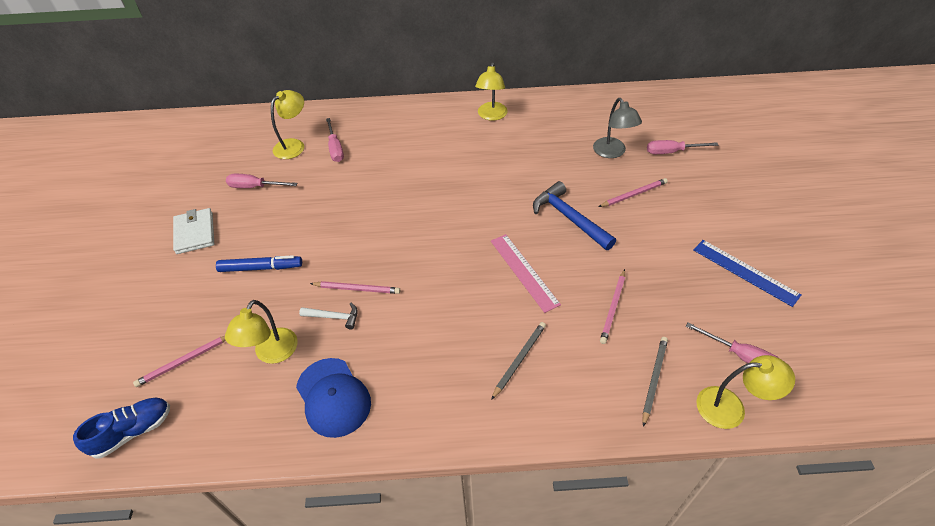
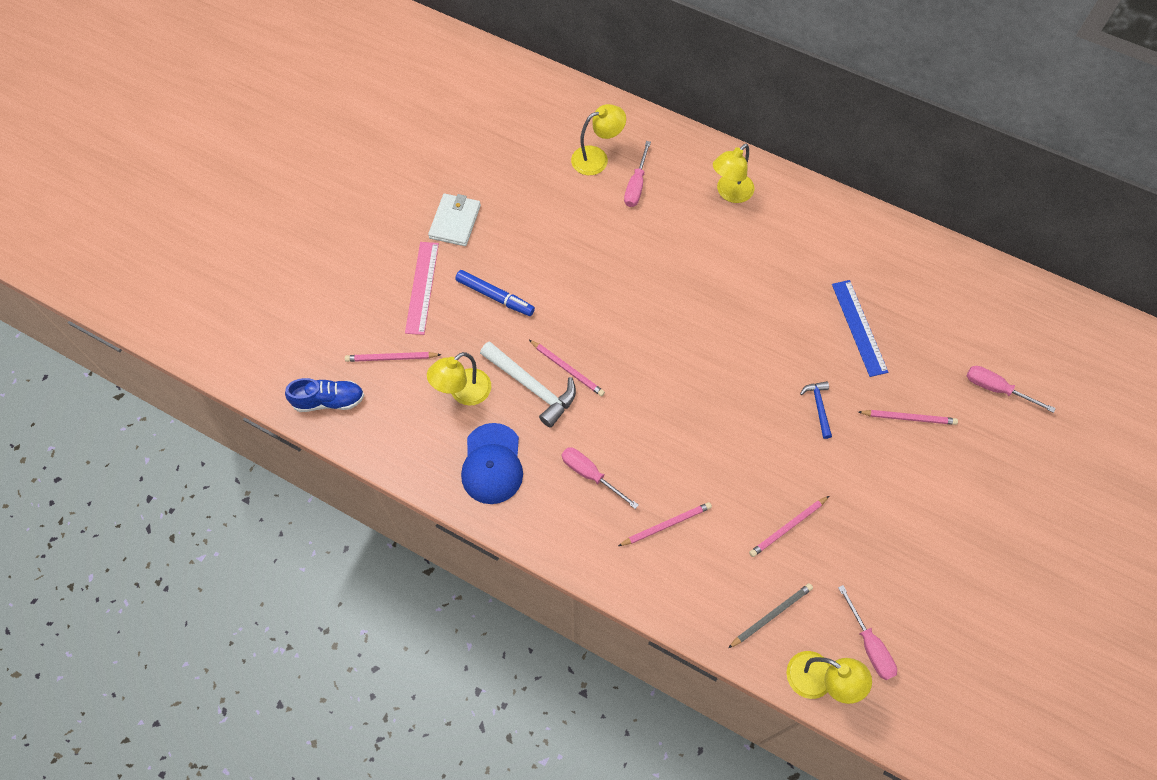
camera: 30 degrees right, 15 degrees up
(255, 187) = (533, 194): pink screwdriver -> pink screwdriver (590, 475)
(334, 317) = (532, 387): white hammer -> white hammer, size x1.83
(491, 116) = (829, 228): yellow lamp -> yellow lamp (730, 193)
(519, 359) = (666, 525): grey pencil -> pink pencil
(524, 272) = (730, 440): pink ruler -> pink ruler (422, 287)
(569, 218) = (818, 407): blue hammer -> blue hammer, size x0.55
(612, 152) = (927, 352): grey lamp -> none
(745, 272) = (949, 570): blue ruler -> blue ruler (859, 327)

